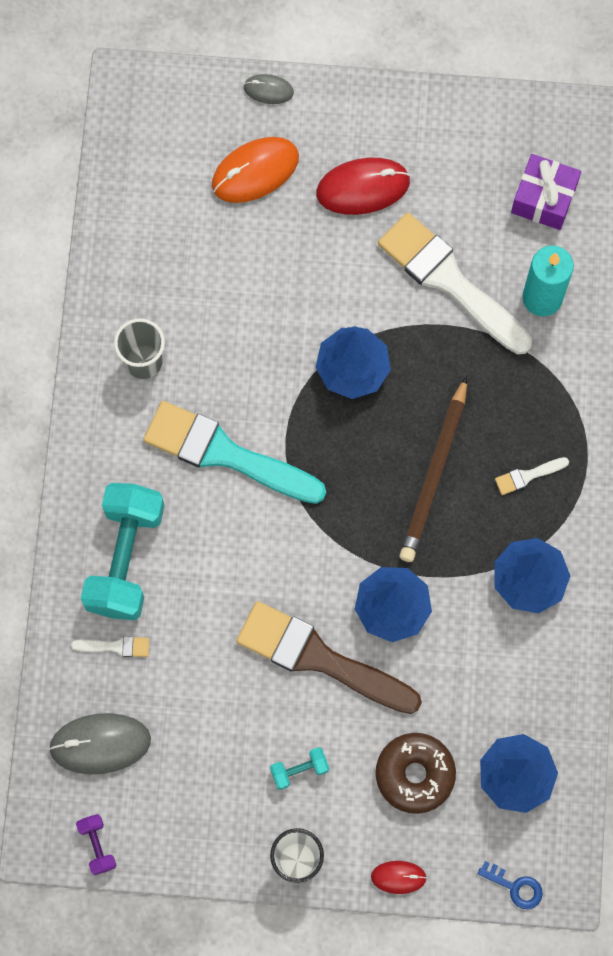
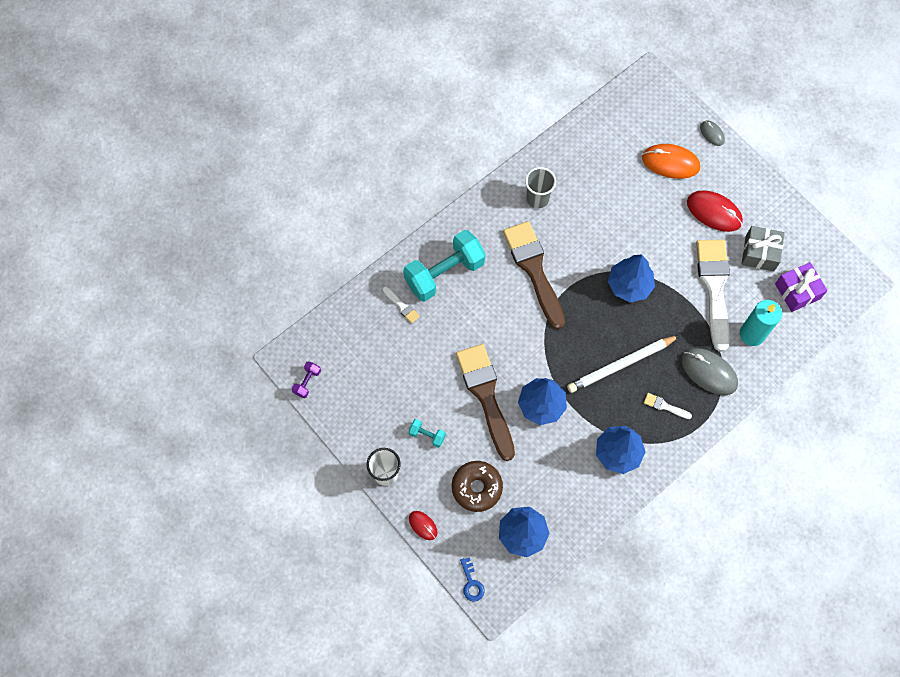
camera: 45 degrees right, 5 degrees down
(100, 744) = (353, 340): grey mouse -> grey mouse (709, 372)
(225, 454) = (534, 269): turquoise brush -> brown brush
(434, 474) = (621, 365): brown pencil -> white pencil
(460, 191) = (759, 253): none -> grey gift

